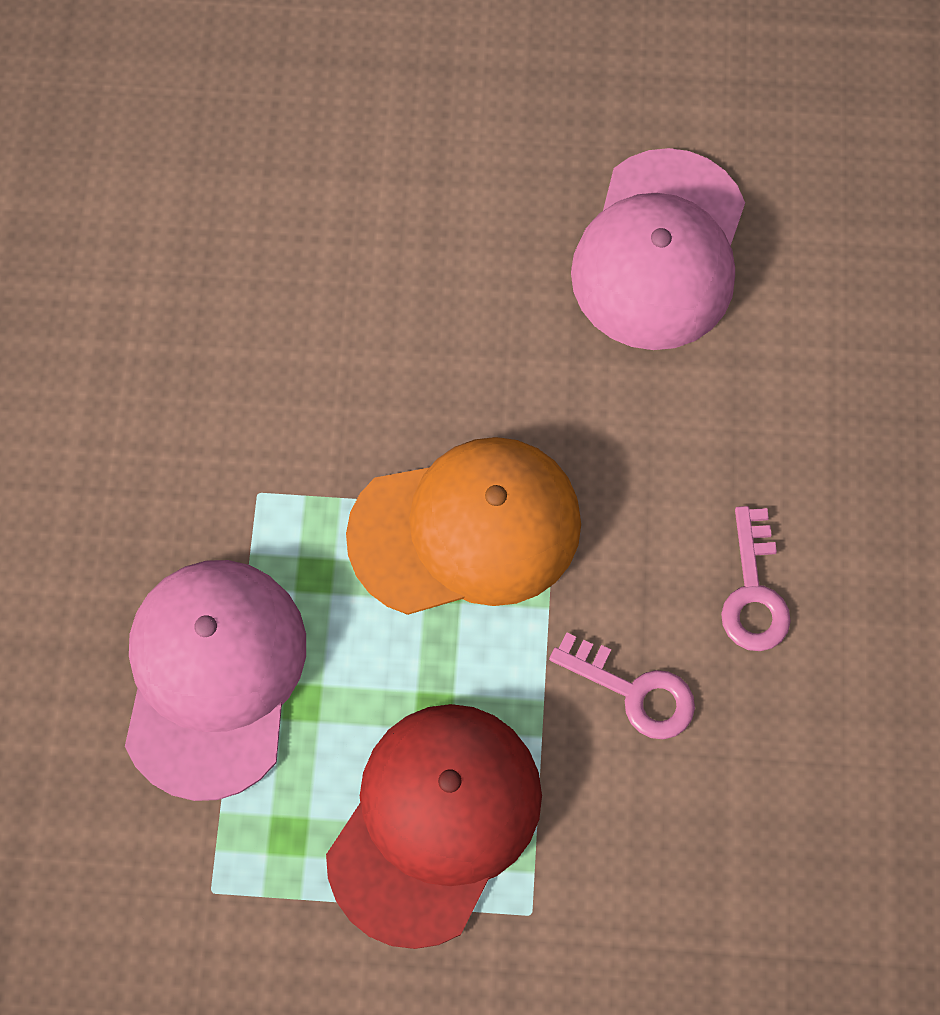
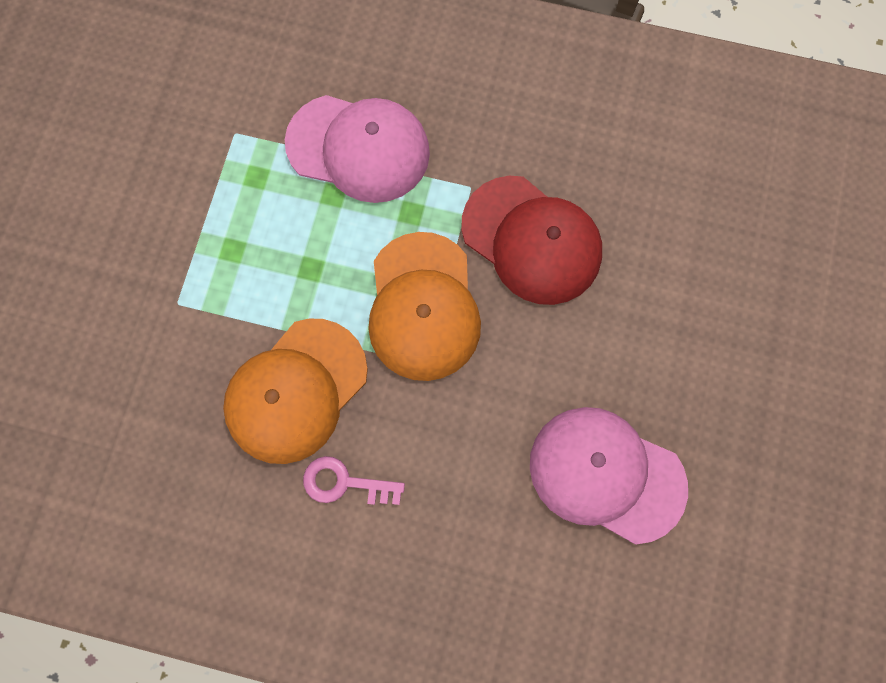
camera: 100 degrees right, 5 degrees up
(435, 823) = (243, 258): red cap -> red cap (532, 240)
(634, 691) = (296, 391): pink key -> orange cap

